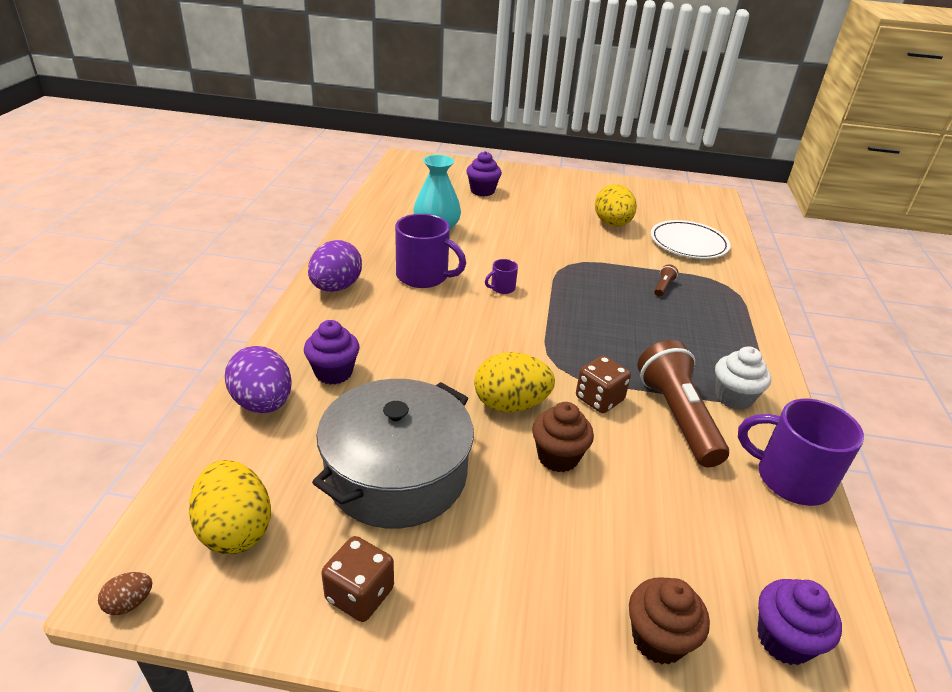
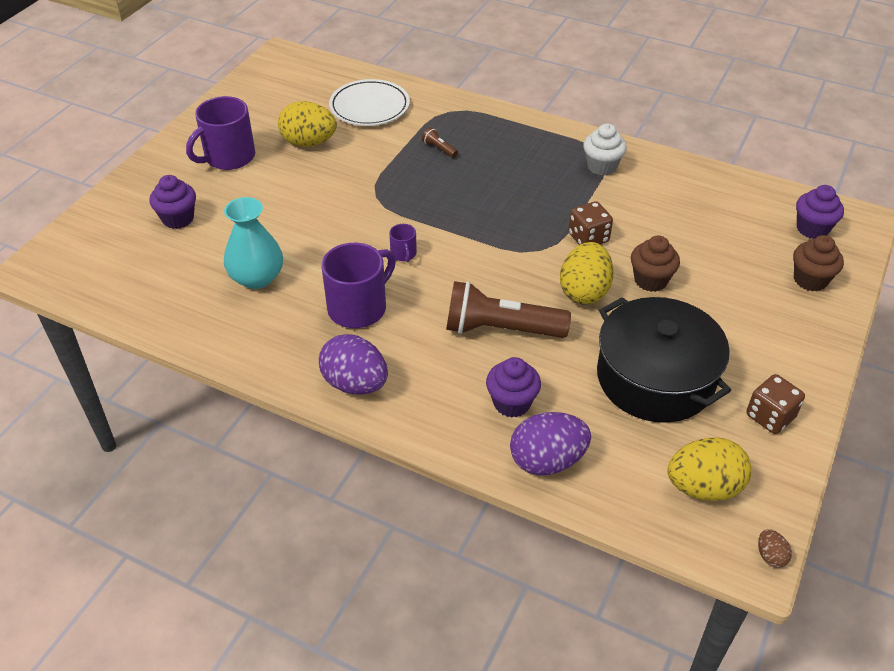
camera: 70 degrees left, 10 degrees up
(396, 474) = (655, 378): grey pot -> black pot
(677, 417) = (618, 203): brown flashlight -> brown flashlight (500, 329)
(790, 478) = (689, 173): purple mug -> purple mug (228, 157)

